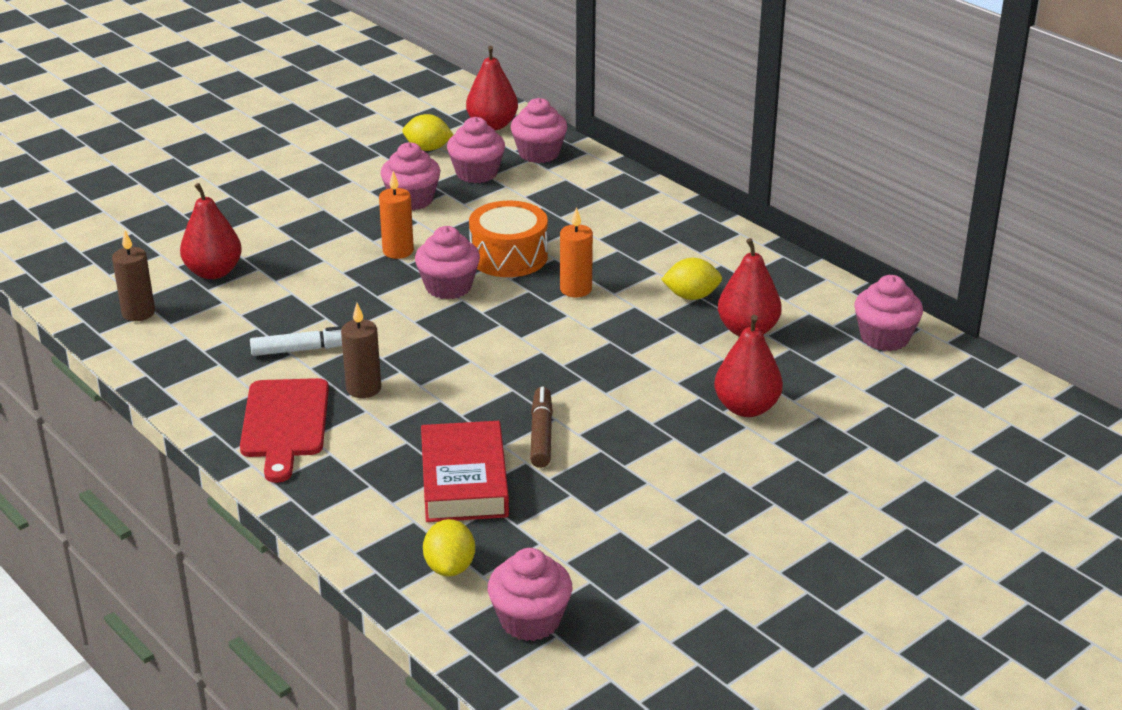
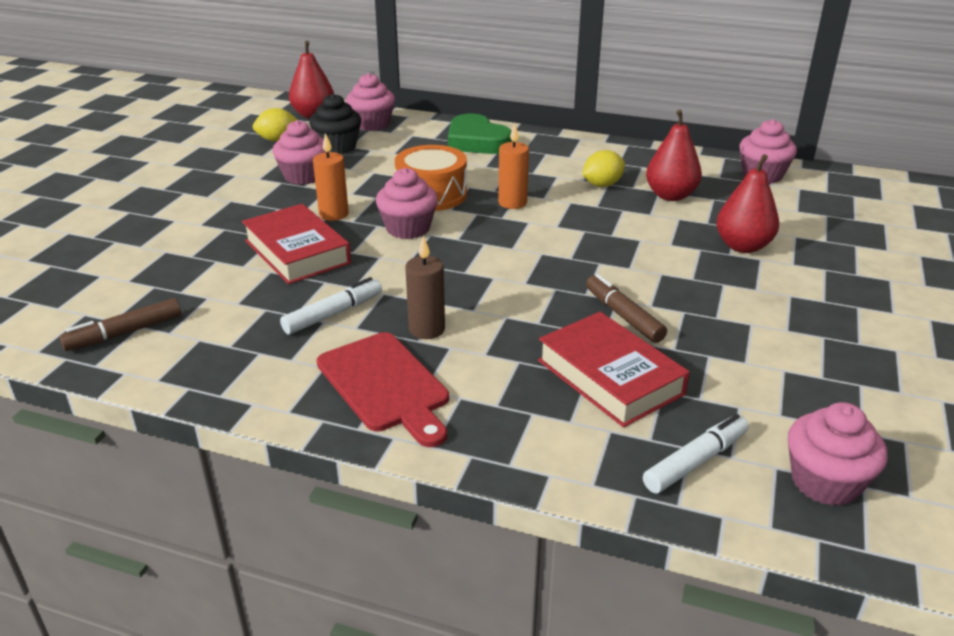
camera: 30 degrees left, 0 degrees up
(138, 313) = (124, 333): brown candle -> brown marker
(213, 272) = (173, 275): red pear -> none
(330, 281) = (297, 252): none -> red book
(450, 567) = (696, 461): yellow lemon -> white marker
(476, 173) = (337, 147): pink cupcake -> black cupcake
(623, 205) = (476, 141): none -> green heart

